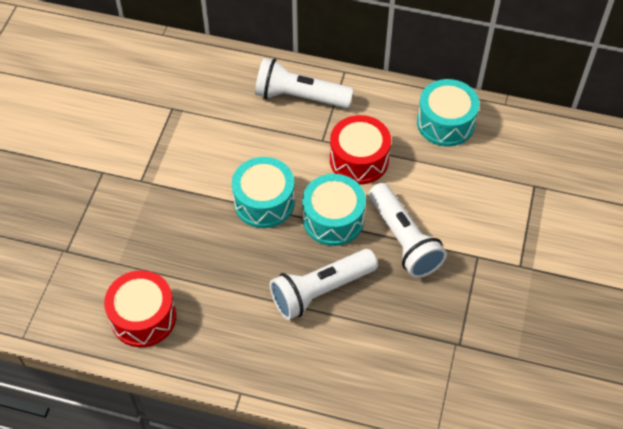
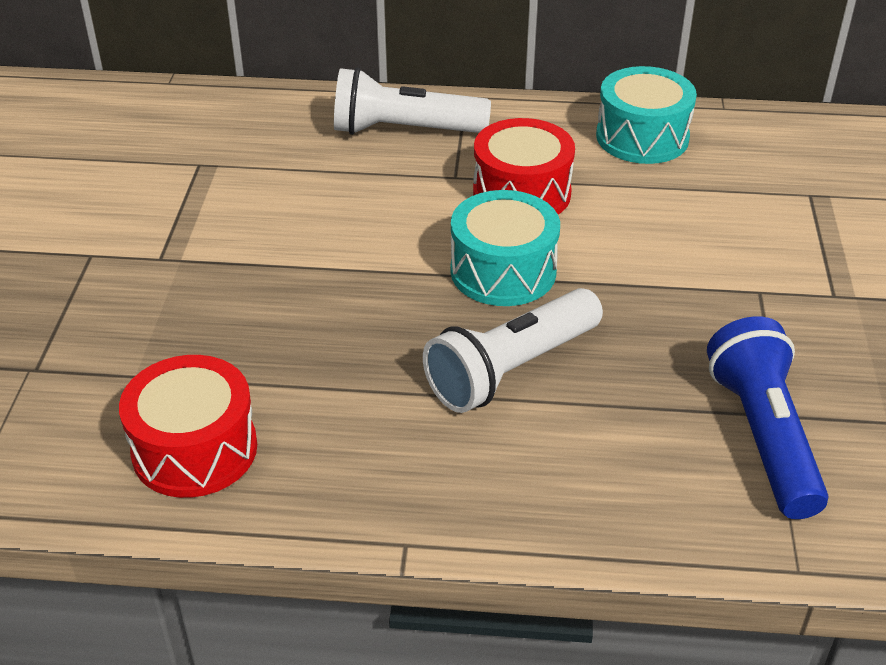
camera: 10 degrees left, 15 degrees down
(264, 202) = (380, 262): turquoise drum -> none
(404, 240) = (630, 284): white flashlight -> none
(445, 356) = (762, 435): none -> blue flashlight

